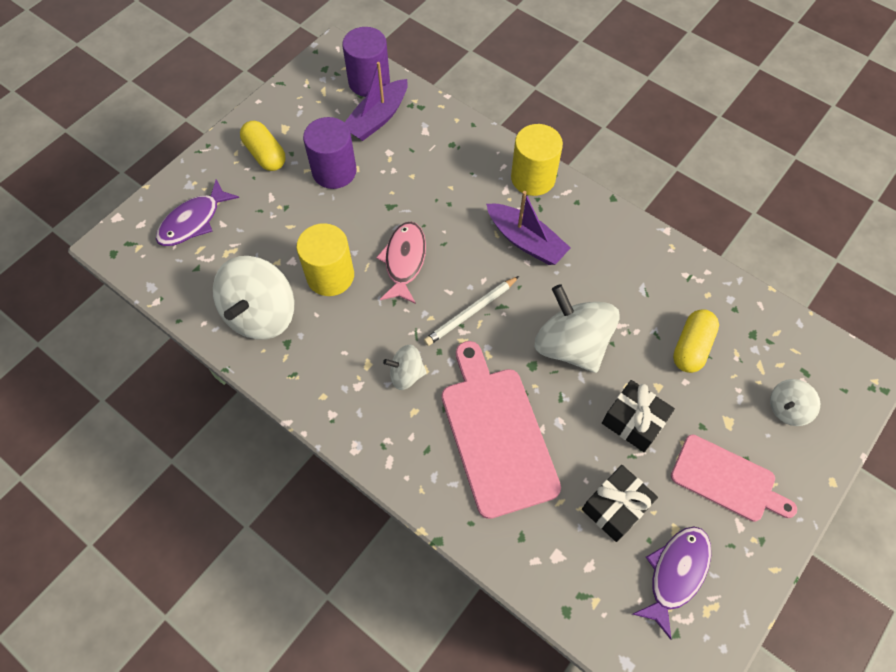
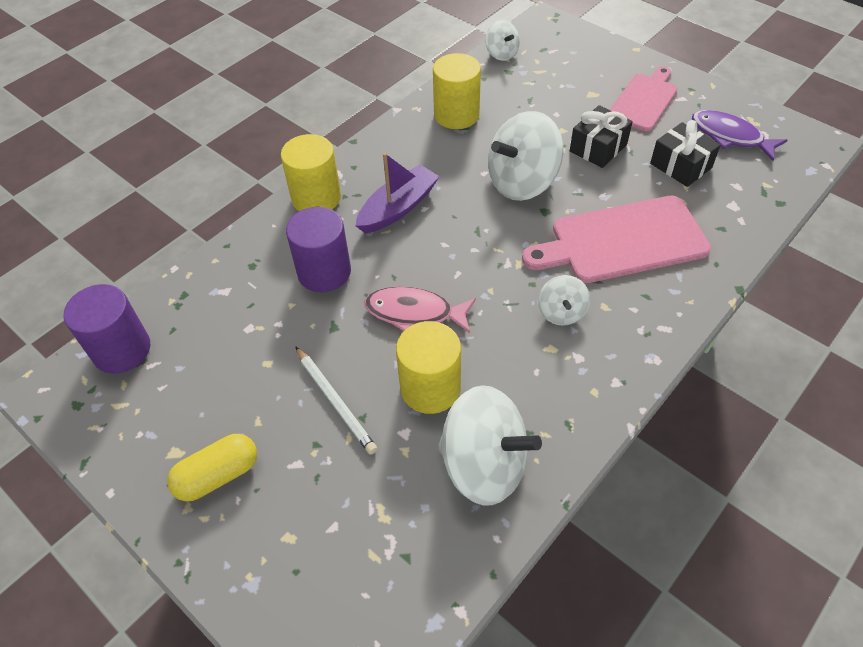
camera: 85 degrees left, 10 degrees down
(193, 221) = (323, 570): purple fish -> none
(334, 171) = (267, 388): purple cylinder -> purple cylinder (324, 272)
(377, 118) = (189, 340): purple boat -> none
(471, 312) = (484, 255): white pencil -> white pencil (335, 401)
(666, 284) = (456, 115): none -> yellow cylinder
(691, 347) = (522, 107): yellow capsule -> none
(787, 409) = (577, 62): white spinning top -> white spinning top (501, 54)

